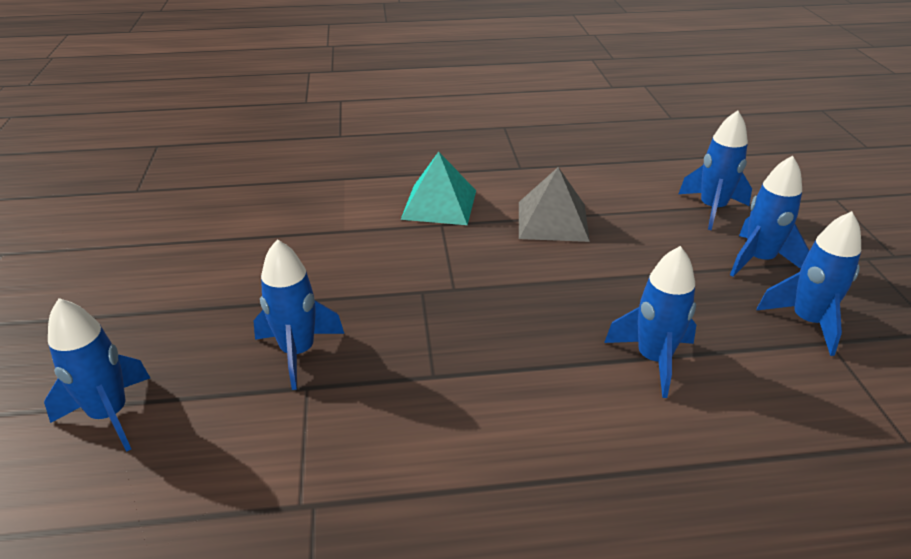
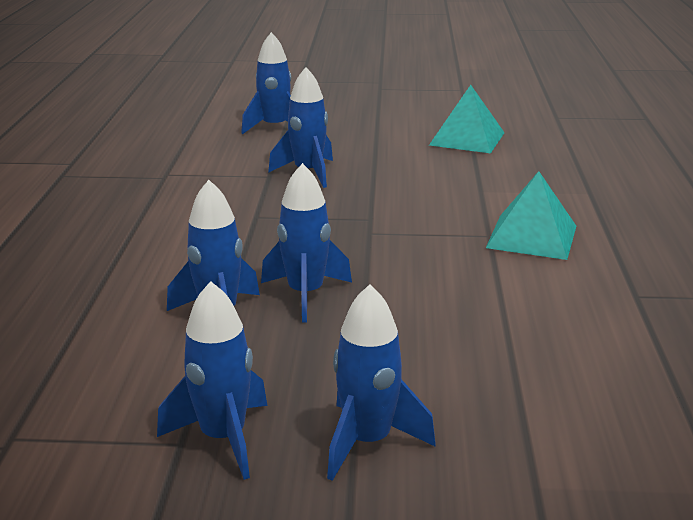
camera: 100 degrees right, 10 degrees down
(195, 243) = (467, 138): none -> turquoise pyramid
(552, 221) = (491, 299): grey pyramid -> none
(712, 209) = (518, 439): blue rocket -> blue rocket (305, 294)

